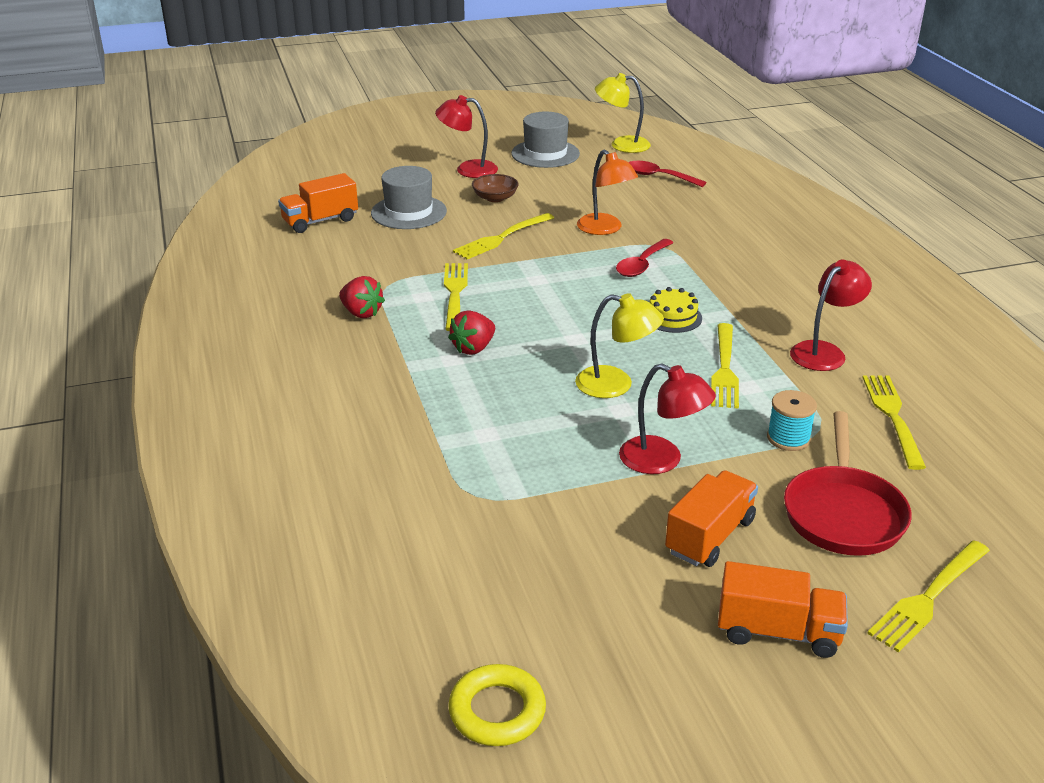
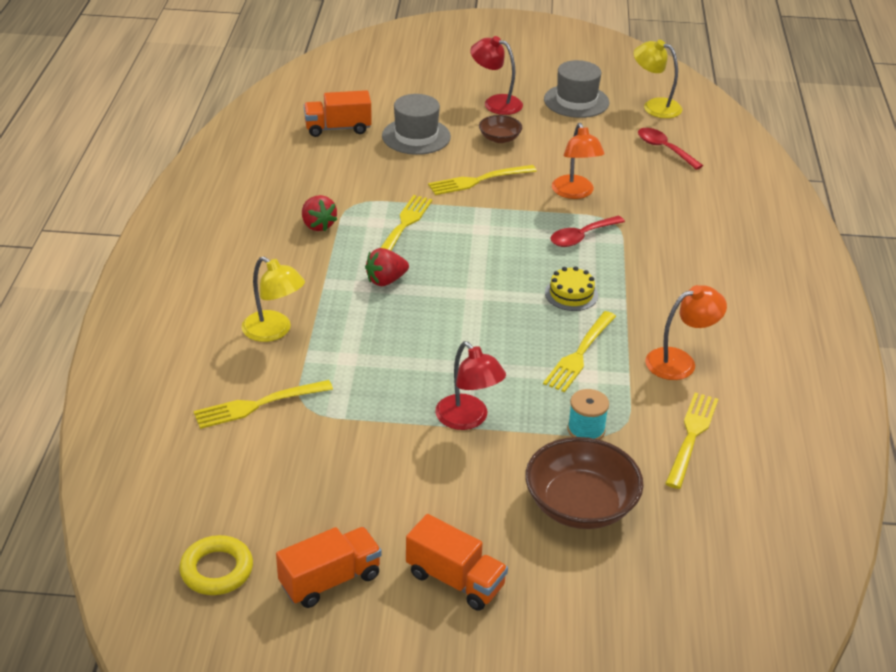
camera: 20 degrees right, 5 degrees up
(616, 385) = (478, 344): yellow lamp -> yellow lamp (274, 331)
(709, 536) = (459, 491): orange truck -> orange truck (330, 580)
(824, 352) = (680, 361): red lamp -> orange lamp
(843, 513) = (580, 505): red pan -> brown bowl
(929, 597) = (594, 592): yellow fork -> yellow fork (258, 405)

